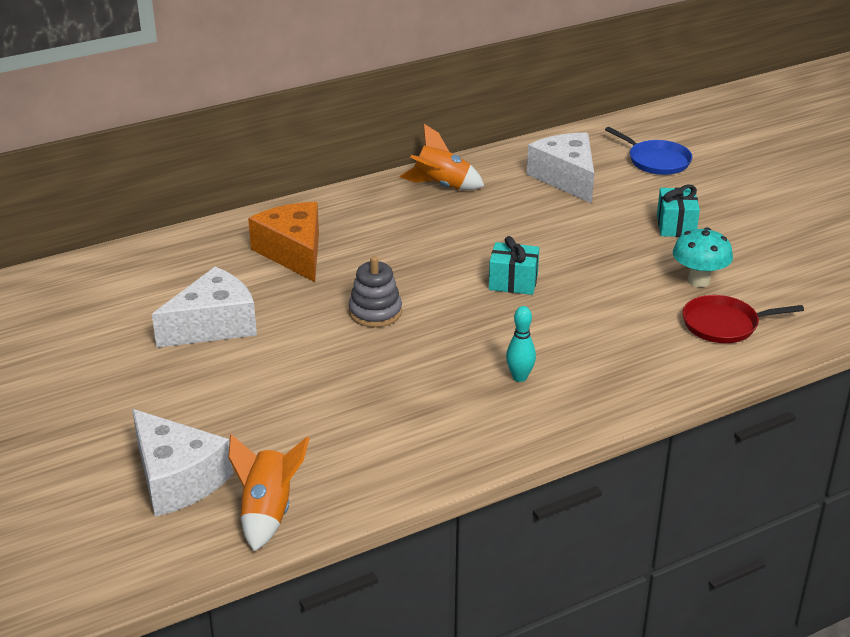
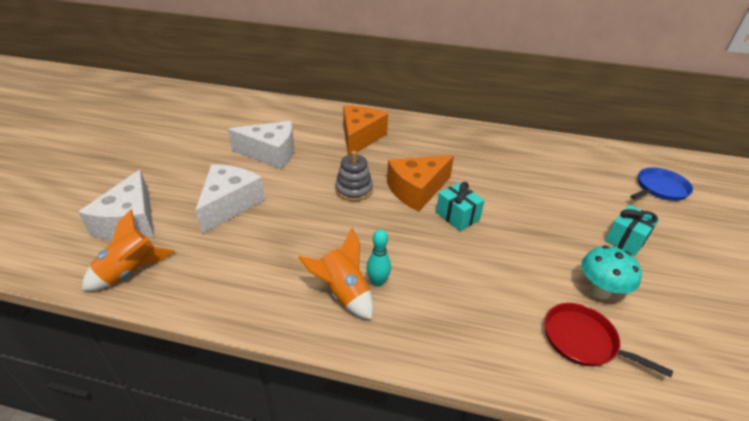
camera: 40 degrees right, 5 degrees up
(440, 278) = (417, 190): none -> orange cheese
(441, 186) = (487, 140): orange rocket -> orange rocket (343, 293)
(566, 178) = (576, 170): white cheese -> white cheese (230, 204)
(656, 161) = (659, 188): blue pan -> blue pan turned 120 degrees counterclockwise

